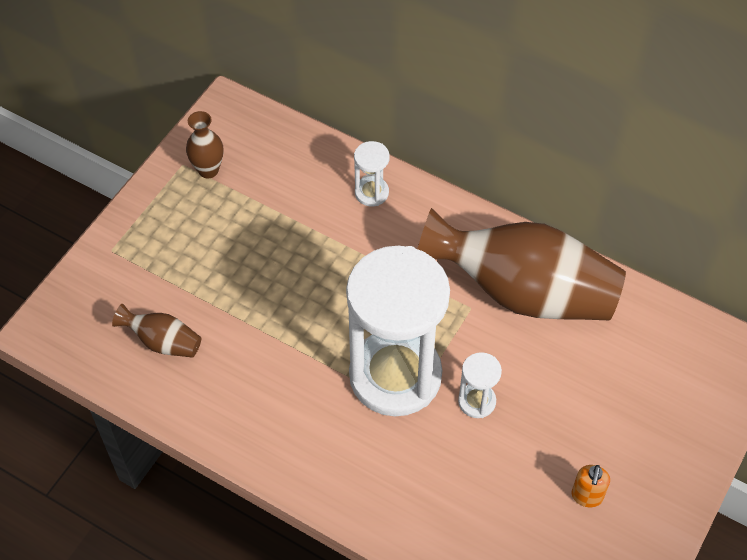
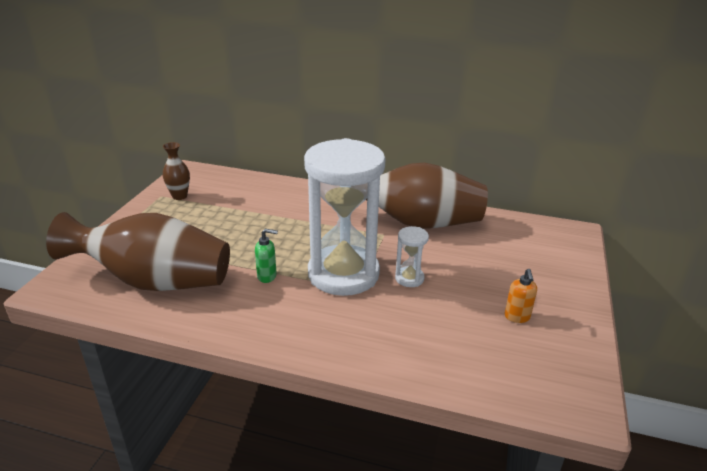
camera: 15 degrees left, 25 degrees down
(163, 342) = (154, 281): brown vase -> brown vase, size x2.35
(299, 361) = (267, 276): none -> green soap dispenser
(371, 193) = (296, 193): white hourglass -> none

